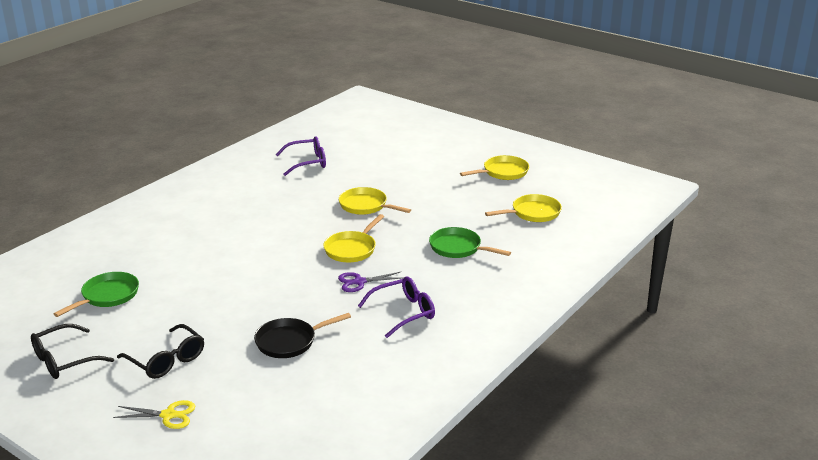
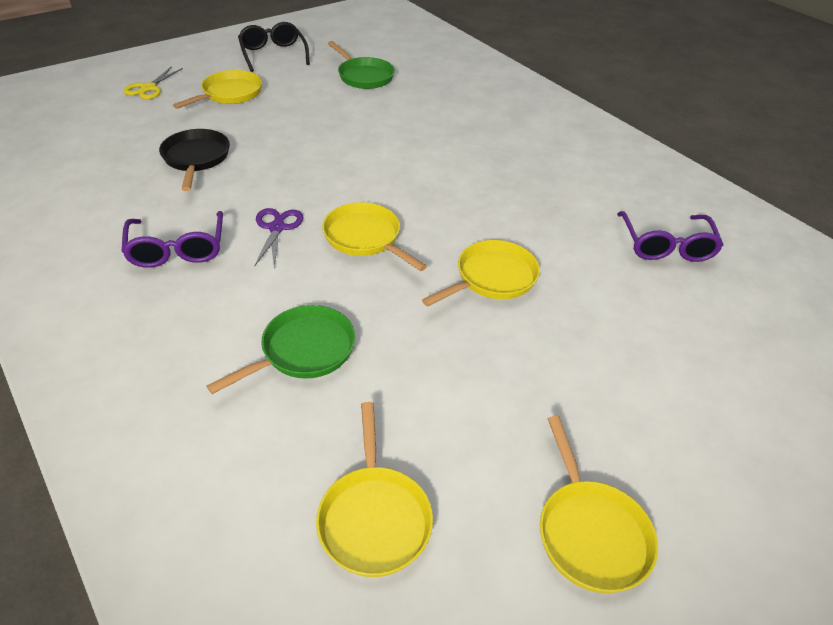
camera: 105 degrees right, 15 degrees up
(167, 360) = (229, 94): black glasses -> yellow pan

